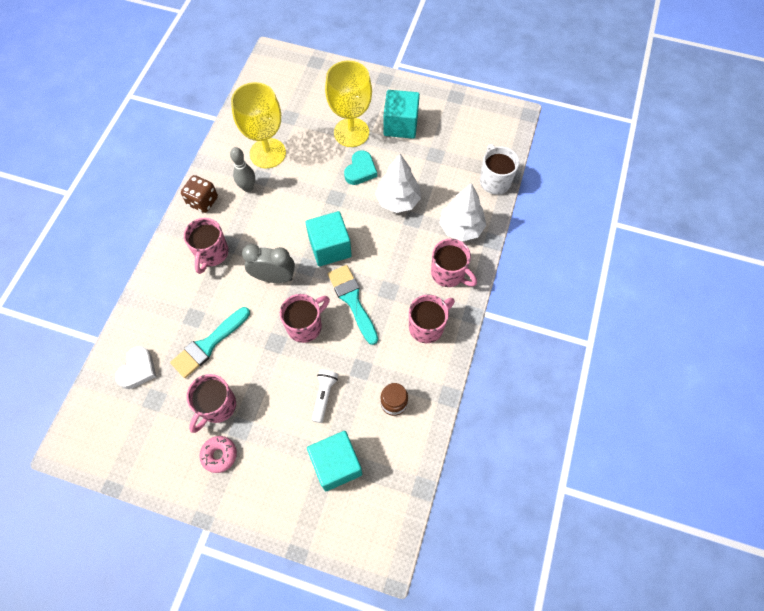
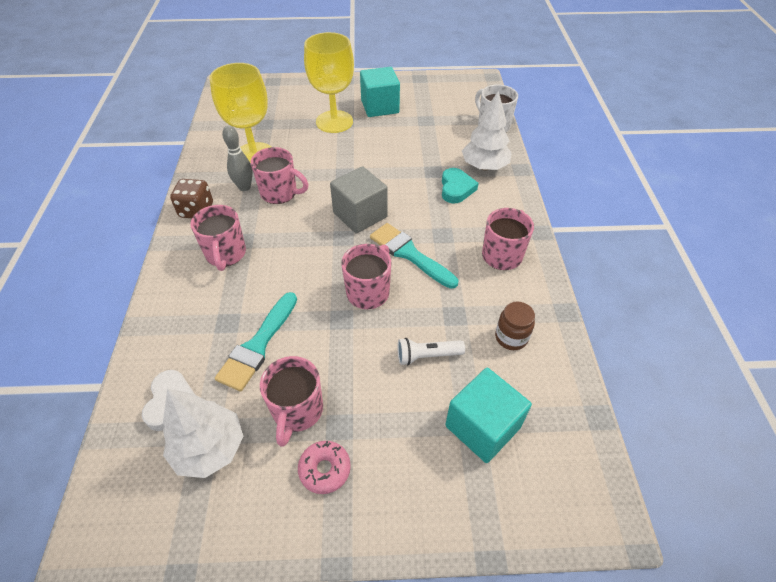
camera: 20 degrees left, 15 degrees down
(274, 277) = (310, 257): grey clock -> none
(324, 396) = (427, 356): white flashlight -> white flashlight turned 90 degrees counterclockwise
(330, 247) = (360, 215): turquoise cube -> grey cube
(360, 170) = (359, 147): turquoise heart -> turquoise heart (456, 188)
(398, 200) = (409, 161): white tree -> white tree (209, 448)
(448, 274) = (496, 205): pink mug -> pink mug (280, 193)

